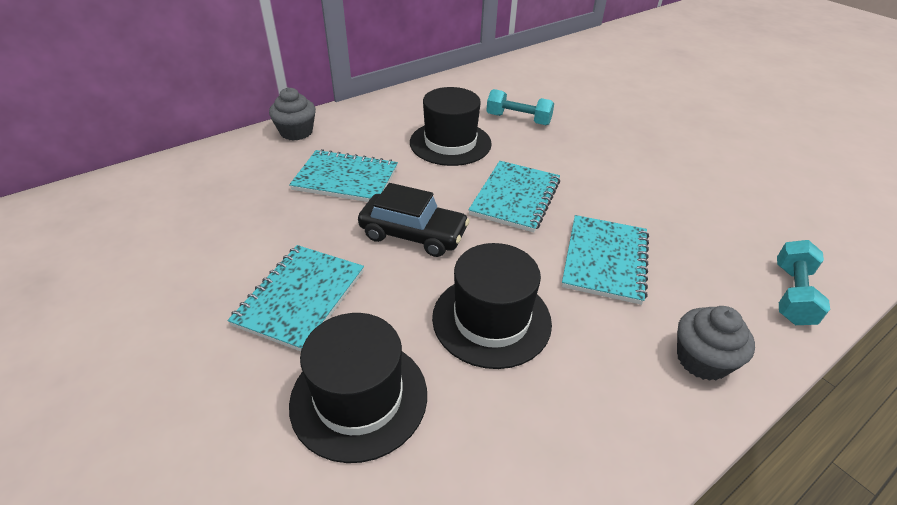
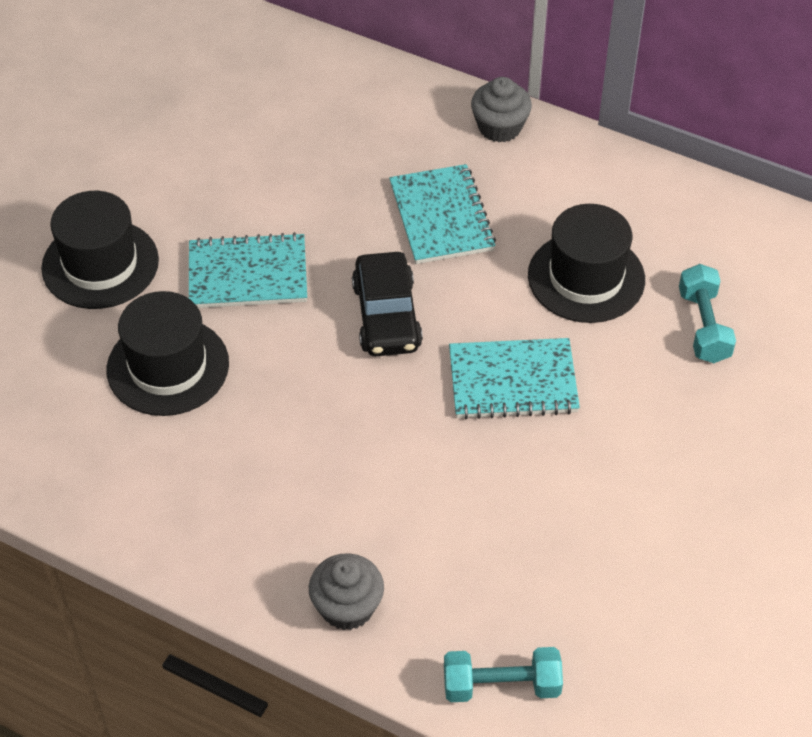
camera: 65 degrees right, 10 degrees up
(491, 319) = (303, 424): black hat -> black hat (100, 264)
(605, 260) = (451, 496): turquoise notebook -> none

